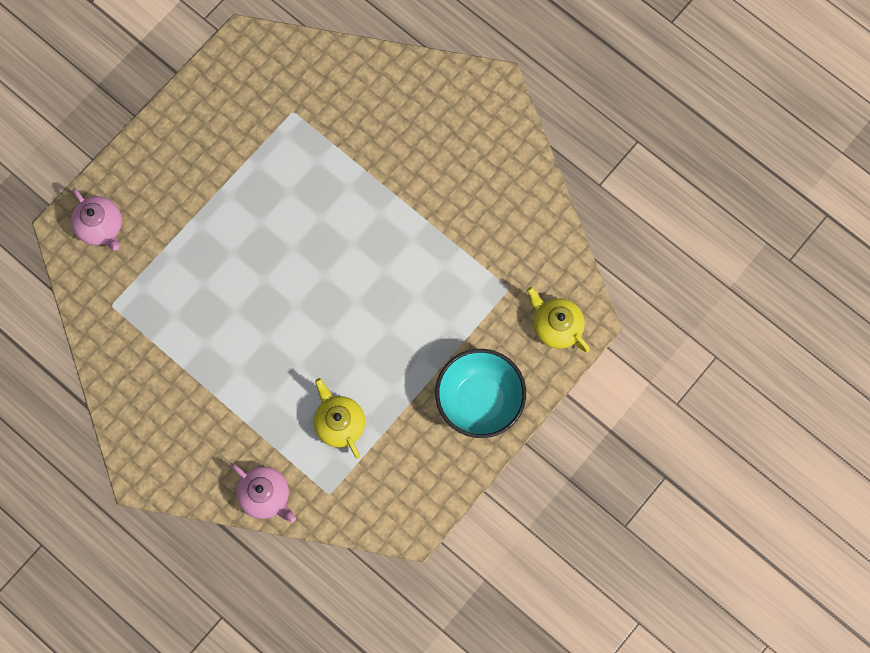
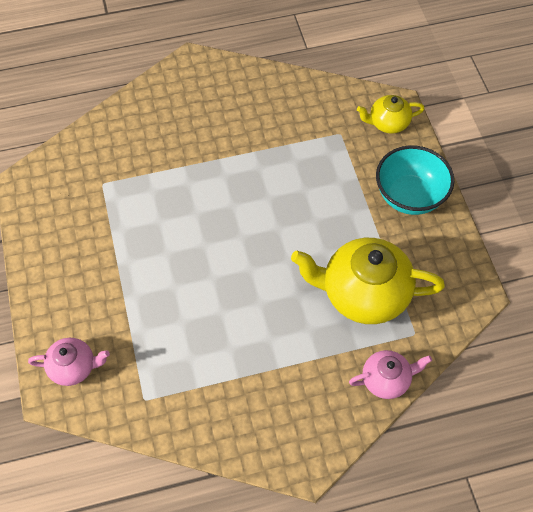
camera: 55 degrees left, 15 degrees down
(339, 423) = (363, 294): yellow teapot -> yellow teapot, size x1.90

